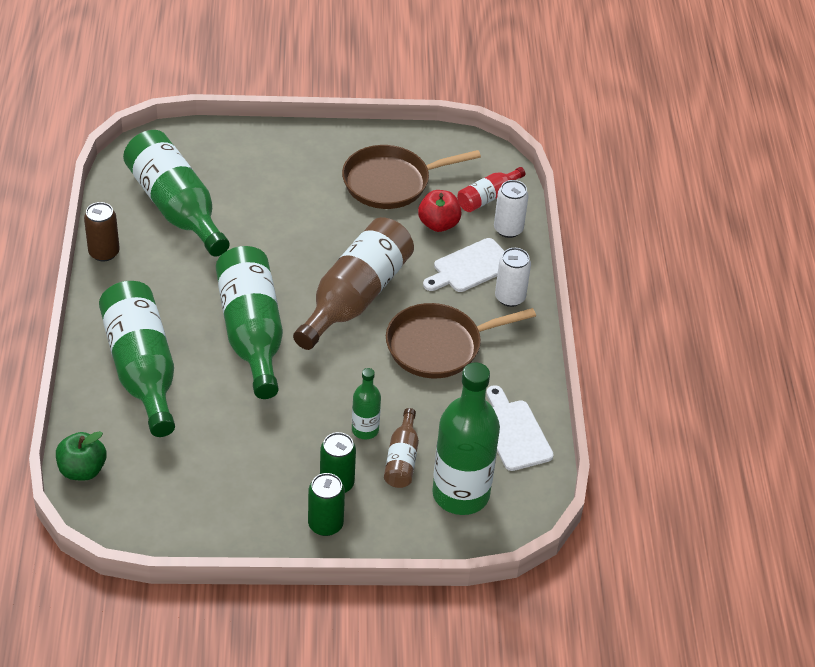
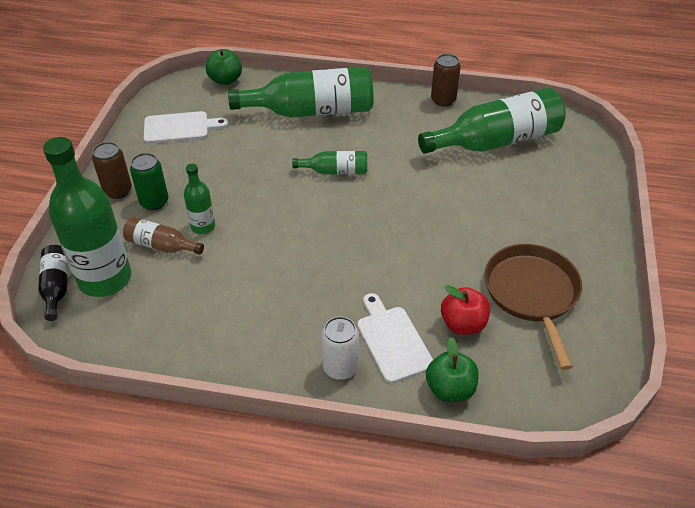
camera: 105 degrees right, 0 degrees up
(251, 333) = (335, 171): green bottle -> green bottle, size x0.49
(325, 524) = (118, 191): green can -> brown can
(355, 297) = (365, 242): brown bottle -> none
(438, 346) = (286, 293): brown pan -> none
(483, 532) = (57, 287): none -> black bottle
(487, 197) = (506, 379): red bottle -> none
(508, 229) = (450, 389): white can -> green apple
(514, 432) = (157, 333): white cutting board -> white cutting board (180, 128)

